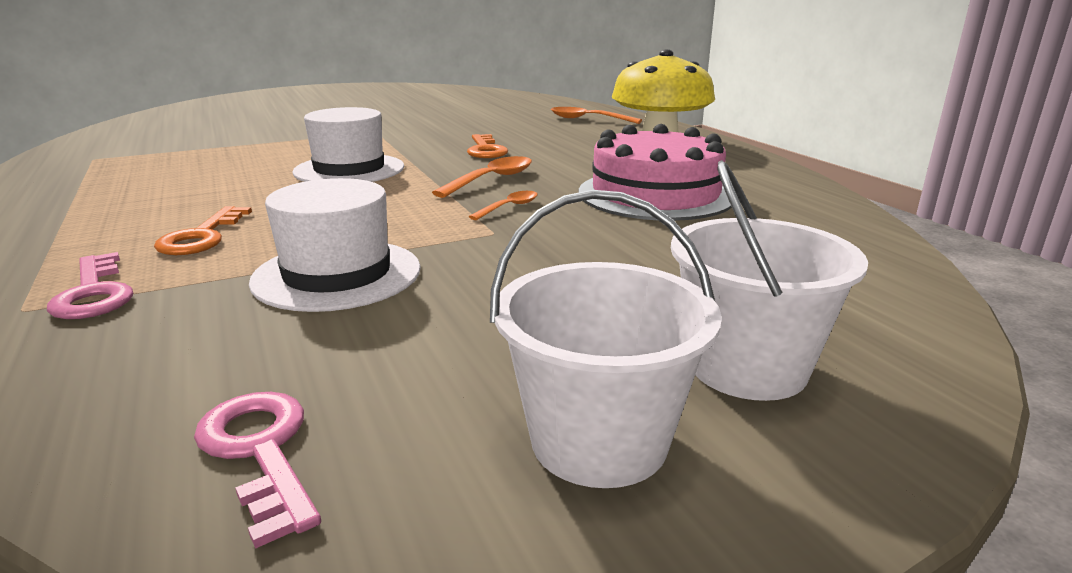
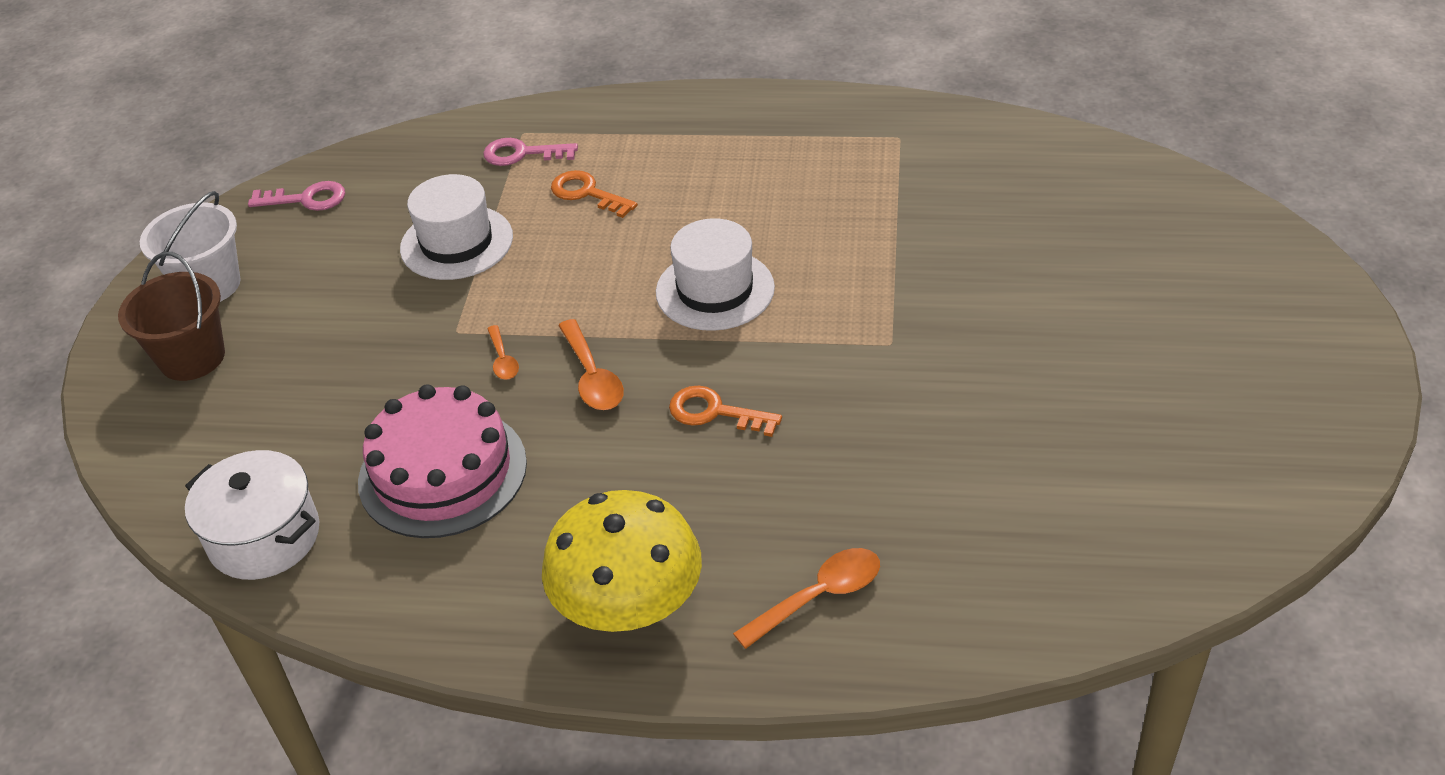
camera: 125 degrees right, 20 degrees up
(747, 367) = (192, 358): white bucket -> brown bucket
(829, 226) = (264, 537): none -> white pot

